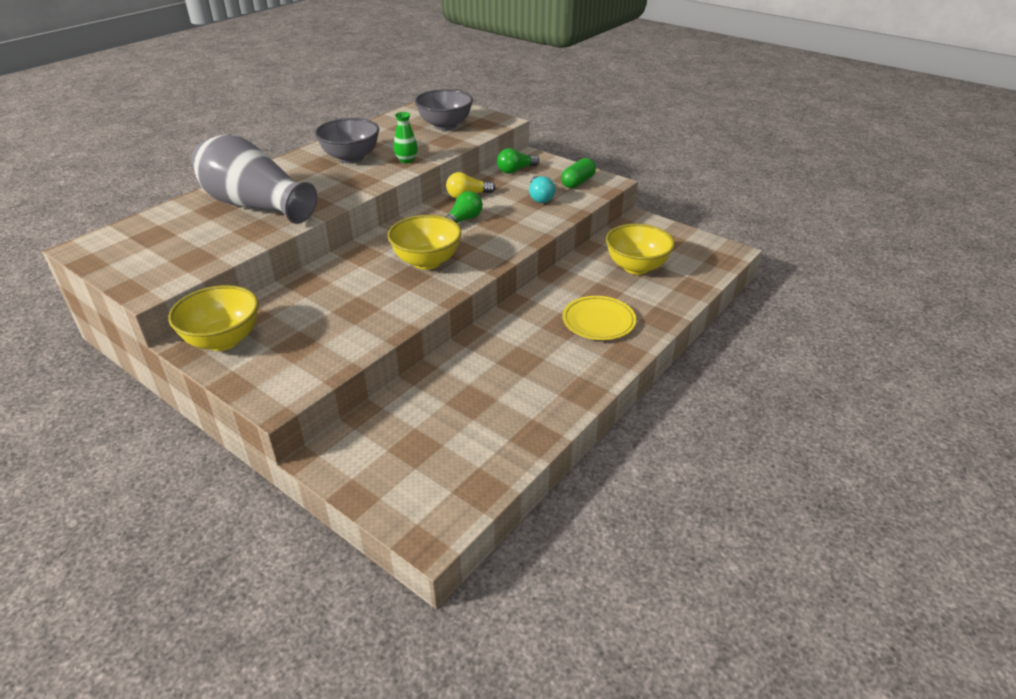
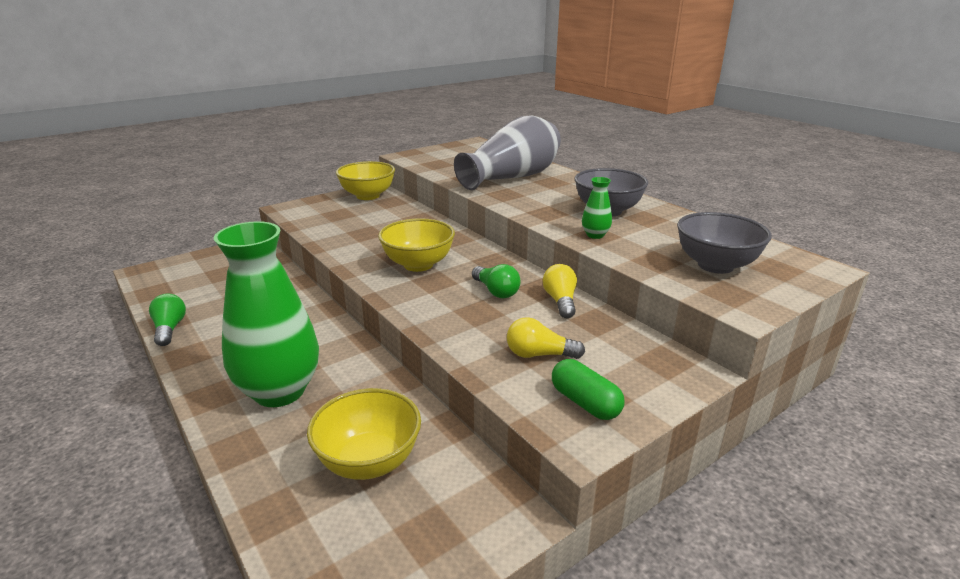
camera: 105 degrees right, 10 degrees down
(515, 170) = (639, 348): green light bulb -> green light bulb (169, 329)
(540, 197) = (539, 354): turquoise light bulb -> yellow light bulb
(598, 321) = (279, 391): yellow plate -> green vase

